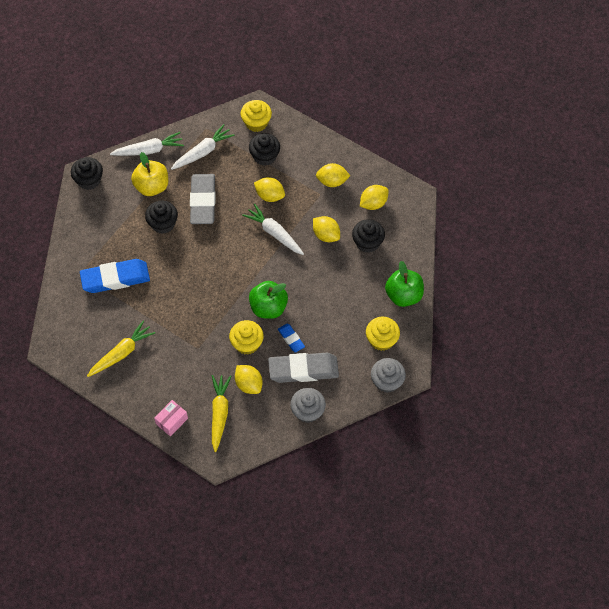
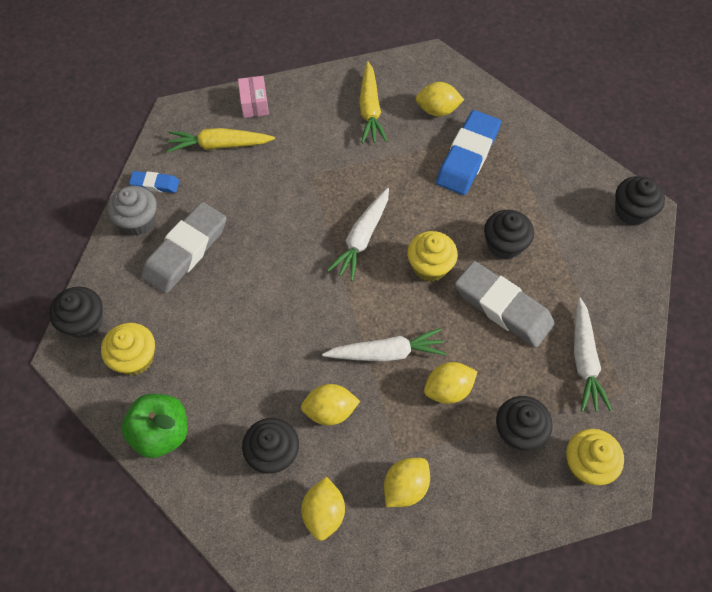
camera: 130 degrees right, 0 degrees up
(149, 150) = (634, 301): white carrot -> white carrot (362, 238)
(152, 186) = (571, 268): yellow apple -> none
(219, 413) = (220, 145): yellow carrot -> yellow carrot turned 135 degrees clockwise
(247, 343) = (270, 221): yellow cupcake -> yellow cupcake (430, 266)
(249, 384) = (223, 190): yellow lemon -> yellow lemon (437, 110)
(268, 307) = (293, 272): green apple -> none
(291, 339) = (233, 266): blue eraser -> blue eraser (155, 184)
(387, 381) = (84, 322): grey cupcake -> black cupcake

